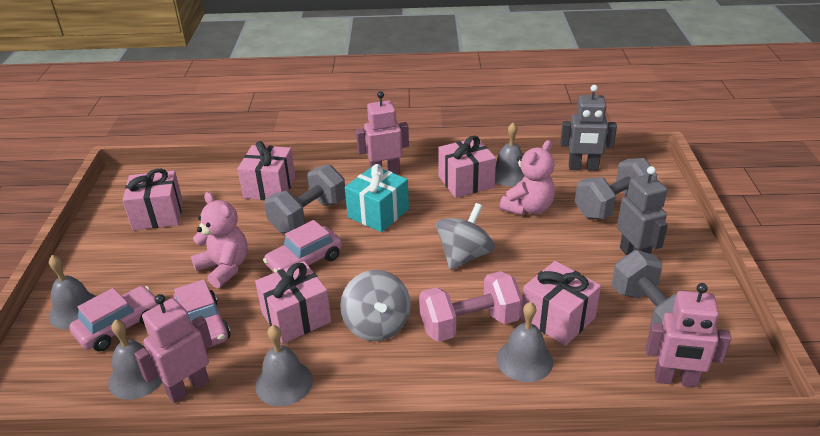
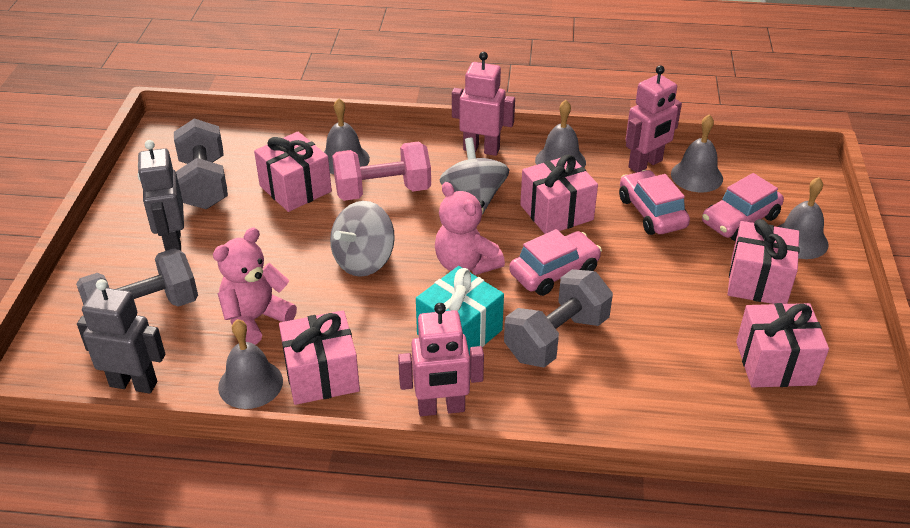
camera: 175 degrees left, 5 degrees up
(224, 268) = (650, 273): pink teddy bear -> pink teddy bear (465, 264)
(269, 187) = (622, 398): pink gift -> pink gift (758, 281)
(675, 380) = (226, 136): pink robot -> pink robot (481, 149)

